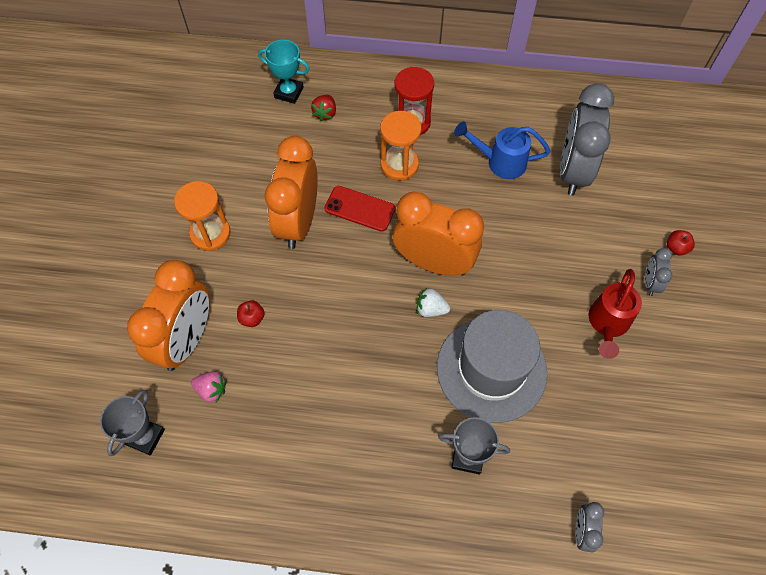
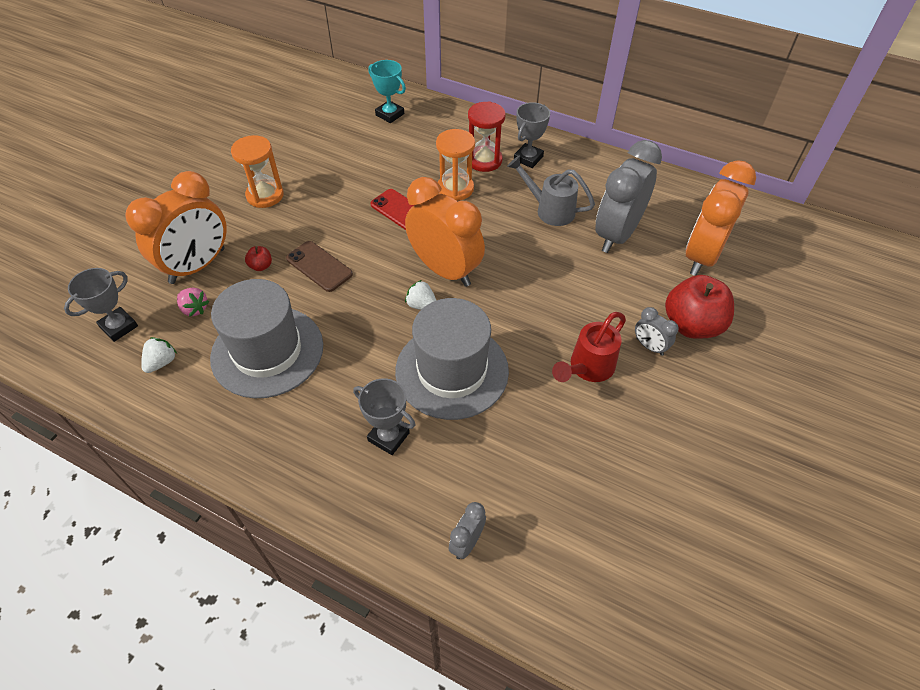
camera: 20 degrees right, 10 degrees down
(212, 460) = (162, 362): none -> white strawberry
(298, 222) = (343, 207): orange clock -> orange clock (702, 256)
(310, 299) = (319, 266): none -> brown phone
(310, 410) = (267, 351): none -> grey hat
(325, 113) = (412, 136): red strawberry -> none
(453, 107) = (528, 158): none -> grey trophy
(500, 162) = (549, 210): blue watering can -> grey watering can
(650, 283) = (649, 346): grey clock -> grey clock turned 75 degrees counterclockwise
(676, 248) = (692, 325): red apple -> red apple, size x2.35

